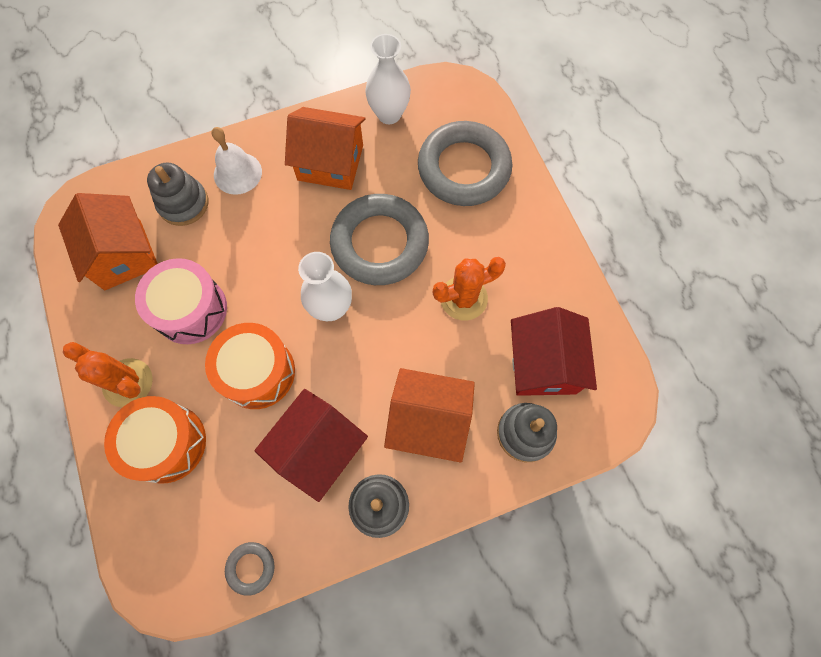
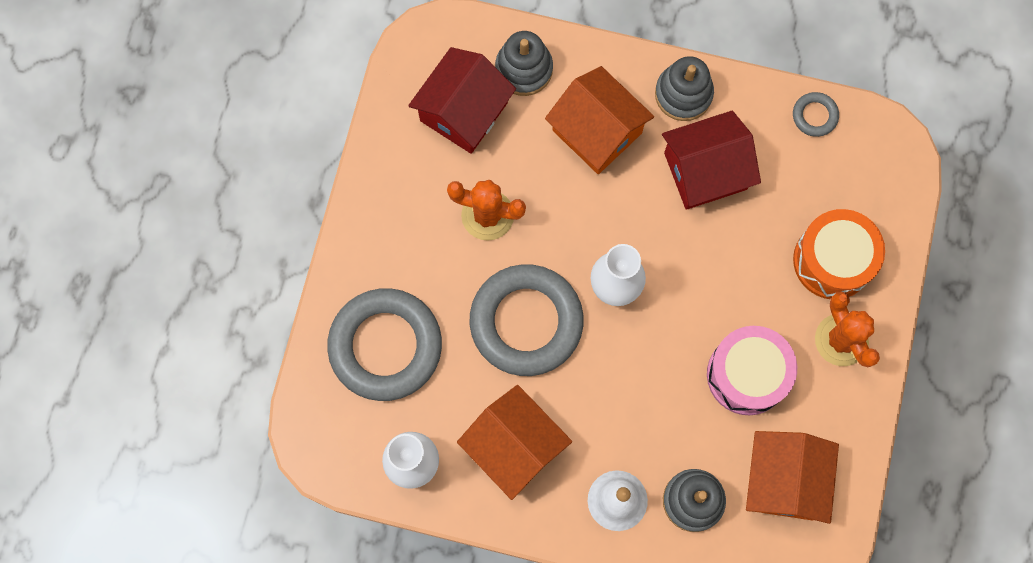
camera: 145 degrees left, 5 degrees up
(257, 372) = (718, 272): orange drum -> none

